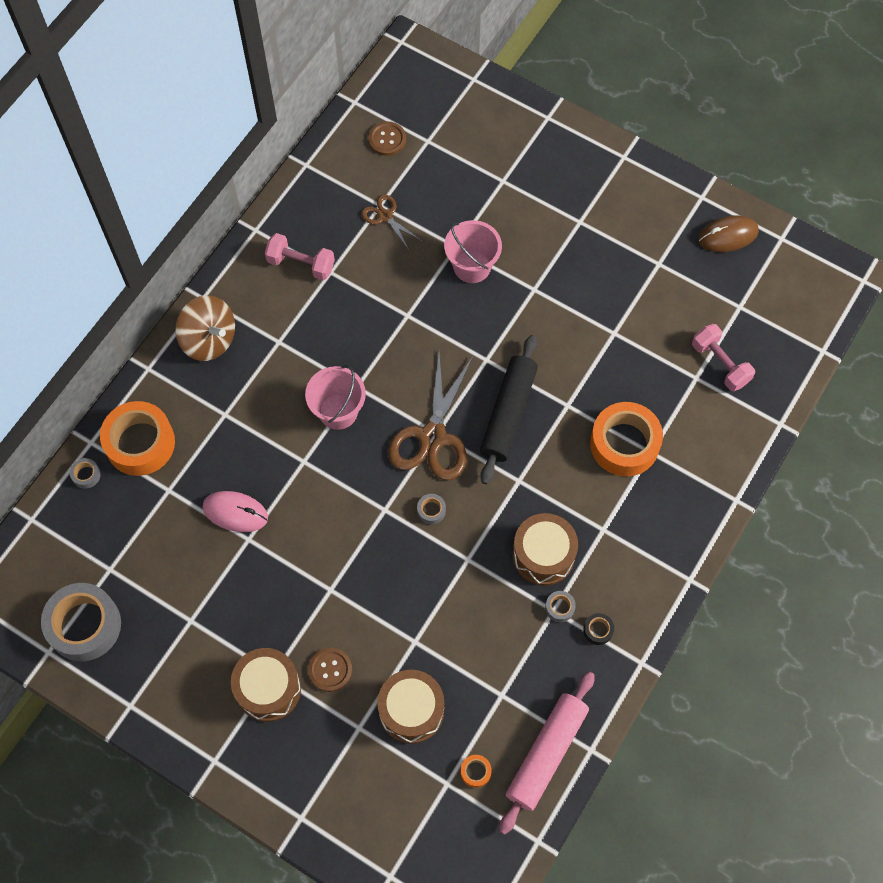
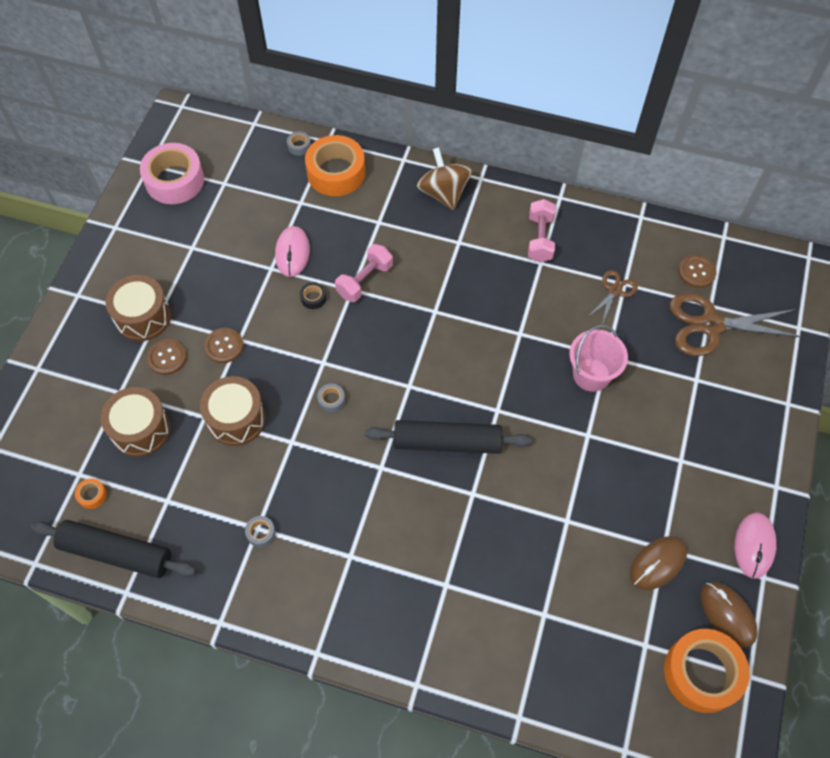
camera: 75 degrees right, 5 degrees down
(84, 625) = (174, 180): grey tape -> pink tape
(209, 339) = (443, 193): brown spinning top -> brown spinning top turned 135 degrees clockwise
(334, 607) = (224, 346): none -> brown button
(338, 411) = (406, 303): pink bucket -> none
(432, 437) = (404, 383): brown scissors -> brown scissors (710, 325)
(543, 555) = (310, 506): brown drum -> brown drum (236, 418)
(546, 754) = (117, 552): pink rolling pin -> black rolling pin
(598, 630) = (245, 573): black tape -> black tape (313, 298)
(624, 444) = (447, 557): orange tape -> orange tape (702, 673)
(671, 273) = (657, 563): none -> brown mouse
(673, 194) = (754, 545): none -> pink mouse
(720, 364) = (569, 637): pink dumbbell -> pink dumbbell (365, 280)

